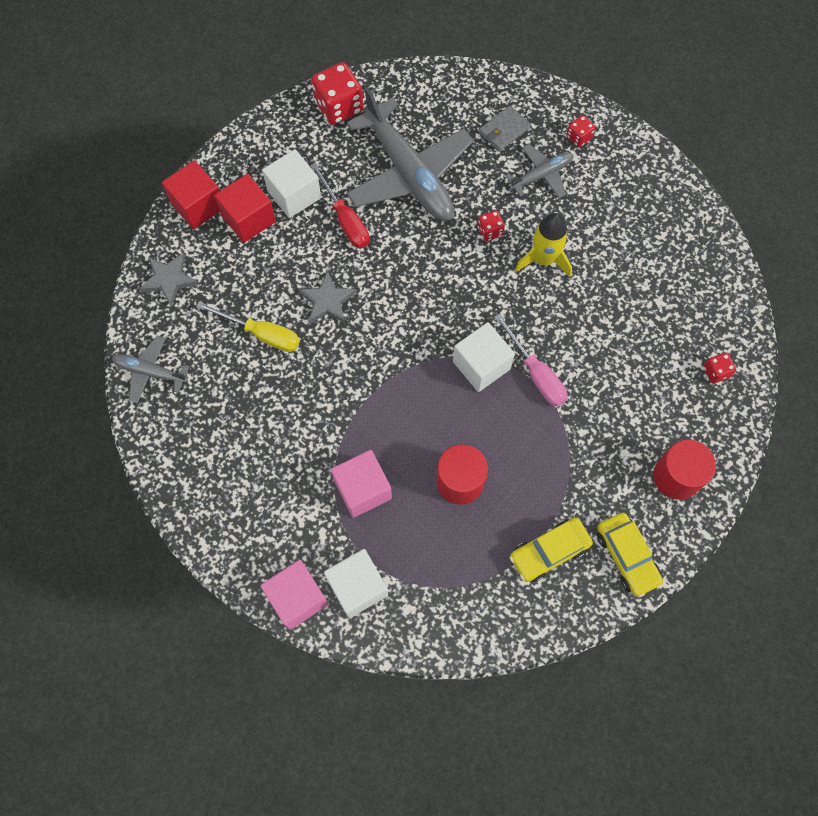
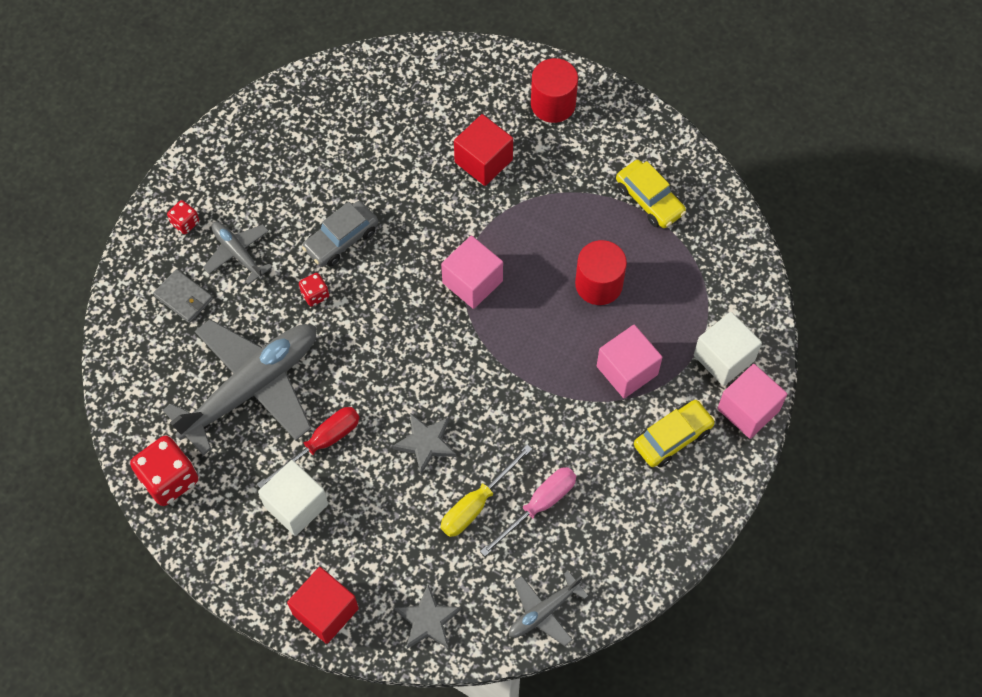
camera: 100 degrees left, 5 degrees down
(150, 372) = (544, 611): grey plane -> grey plane turned 45 degrees clockwise
(248, 219) = (335, 549): red cube -> red cube (483, 161)
(261, 334) = (476, 503): yellow screwdriver -> yellow screwdriver turned 150 degrees counterclockwise
(481, 365) = (472, 282): white cube -> pink cube
(536, 373) = (472, 232): pink screwdriver -> pink screwdriver (539, 506)
(544, 259) = (341, 239): yellow rocket -> grey car
(627, 556) = (638, 137): yellow car -> yellow car (672, 437)
(716, 372) = (441, 79): red dice -> none

